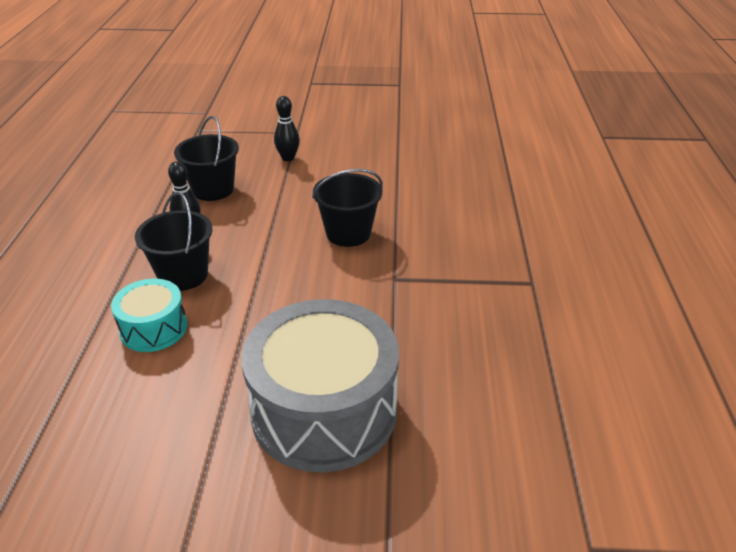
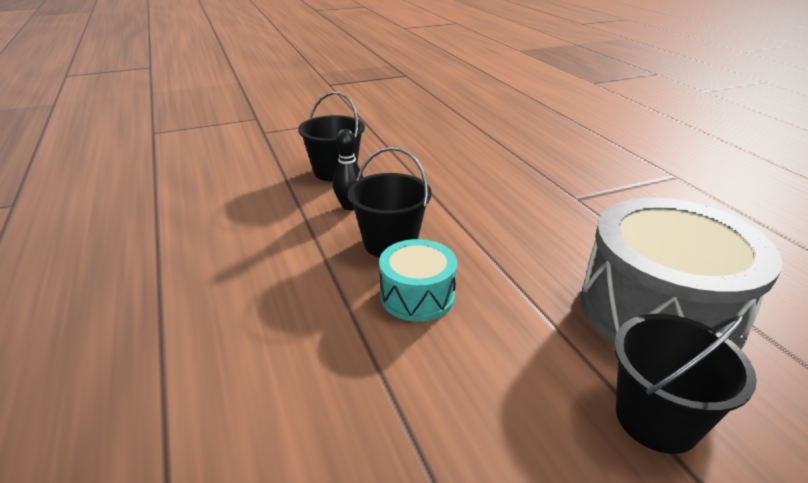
camera: 25 degrees left, 5 degrees down
(288, 158) = (376, 136): black bowling pin -> none
(348, 233) = (497, 176): black bucket -> black bucket (656, 418)

